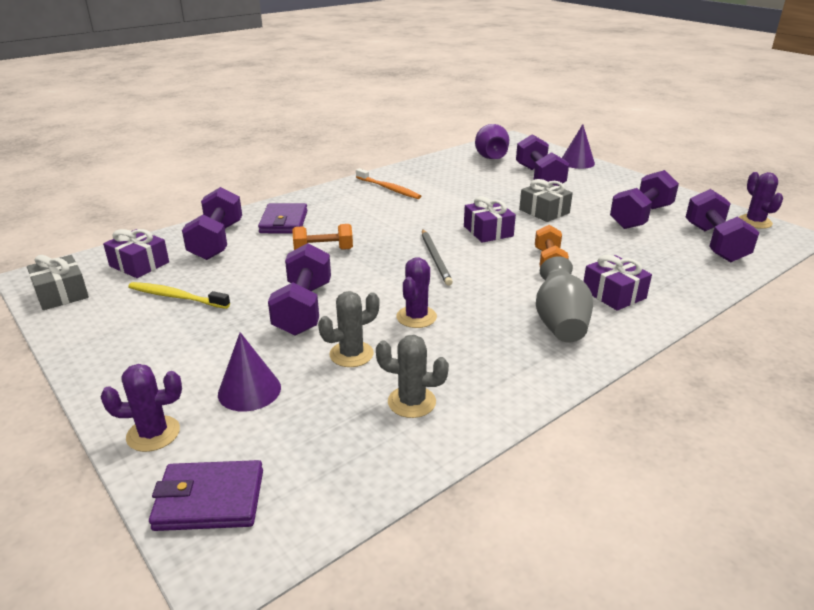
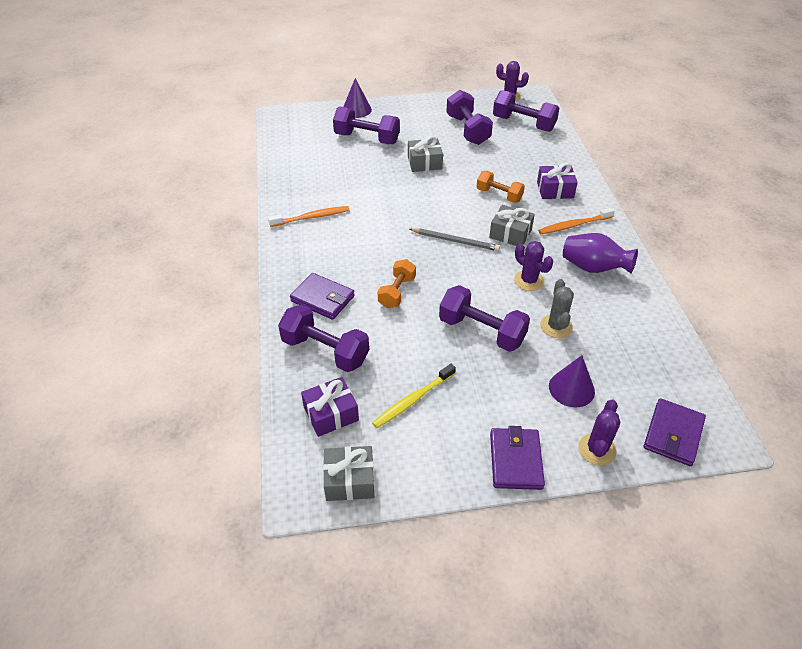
camera: 60 degrees left, 15 degrees up
(114, 377) = (516, 461): none -> purple wallet
(411, 402) = (621, 318): grey cactus -> none
(488, 231) = (433, 200): purple gift -> none
(488, 286) = (510, 233): none -> grey gift
(491, 158) = (305, 143): purple vase -> purple vase (593, 268)
(560, 323) = (573, 225): grey vase -> orange toothbrush

